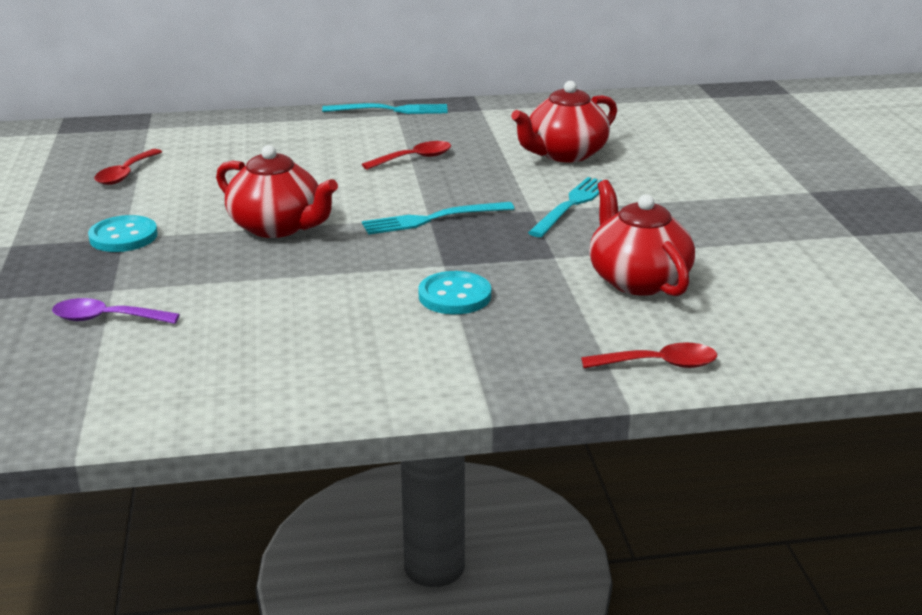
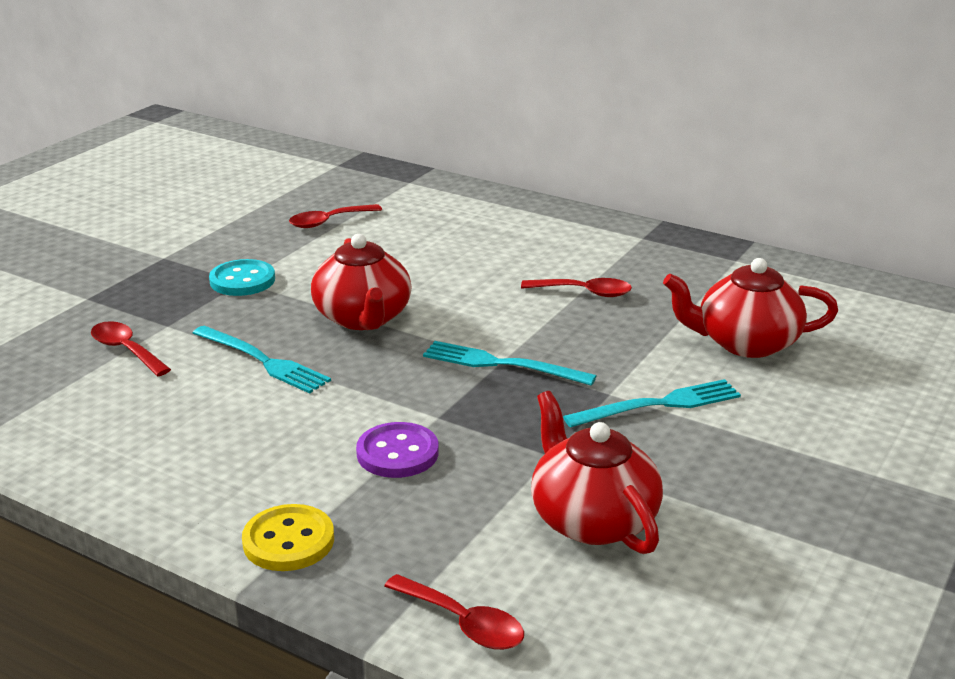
camera: 40 degrees right, 0 degrees up
(106, 319) = (126, 350): purple spoon -> red spoon
(390, 110) = (642, 231): turquoise fork -> turquoise fork (262, 361)
(454, 296) = (397, 453): turquoise button -> purple button
(472, 375) = (288, 541): none -> yellow button
(637, 280) = (592, 519): red teapot -> red teapot turned 45 degrees counterclockwise

